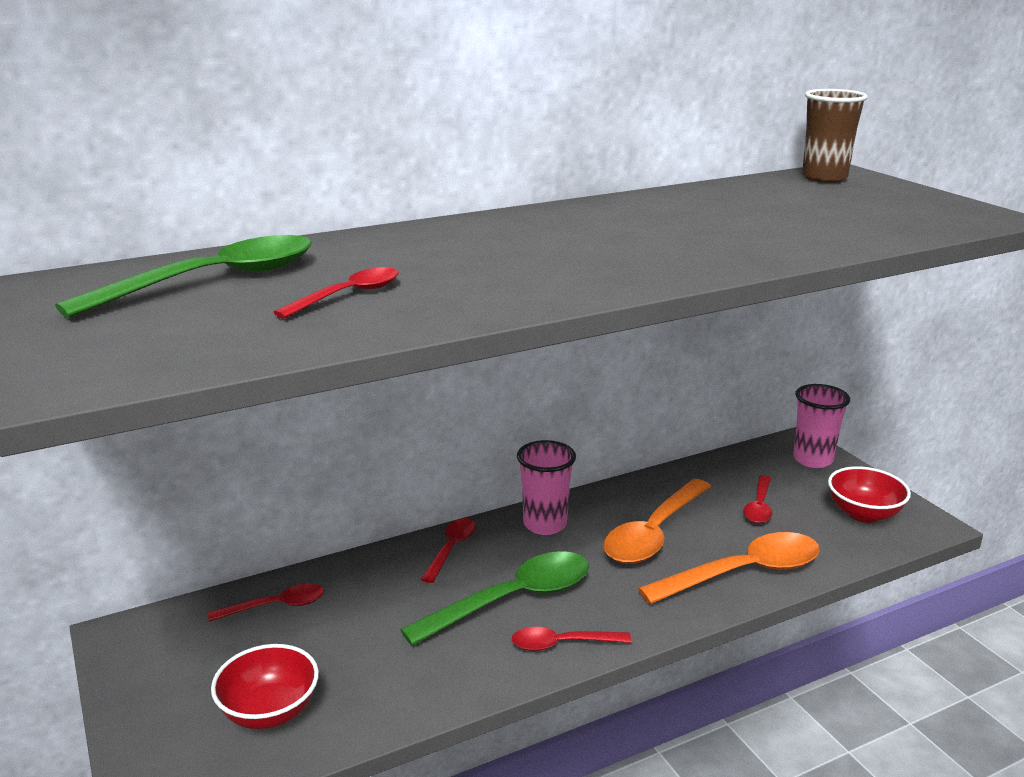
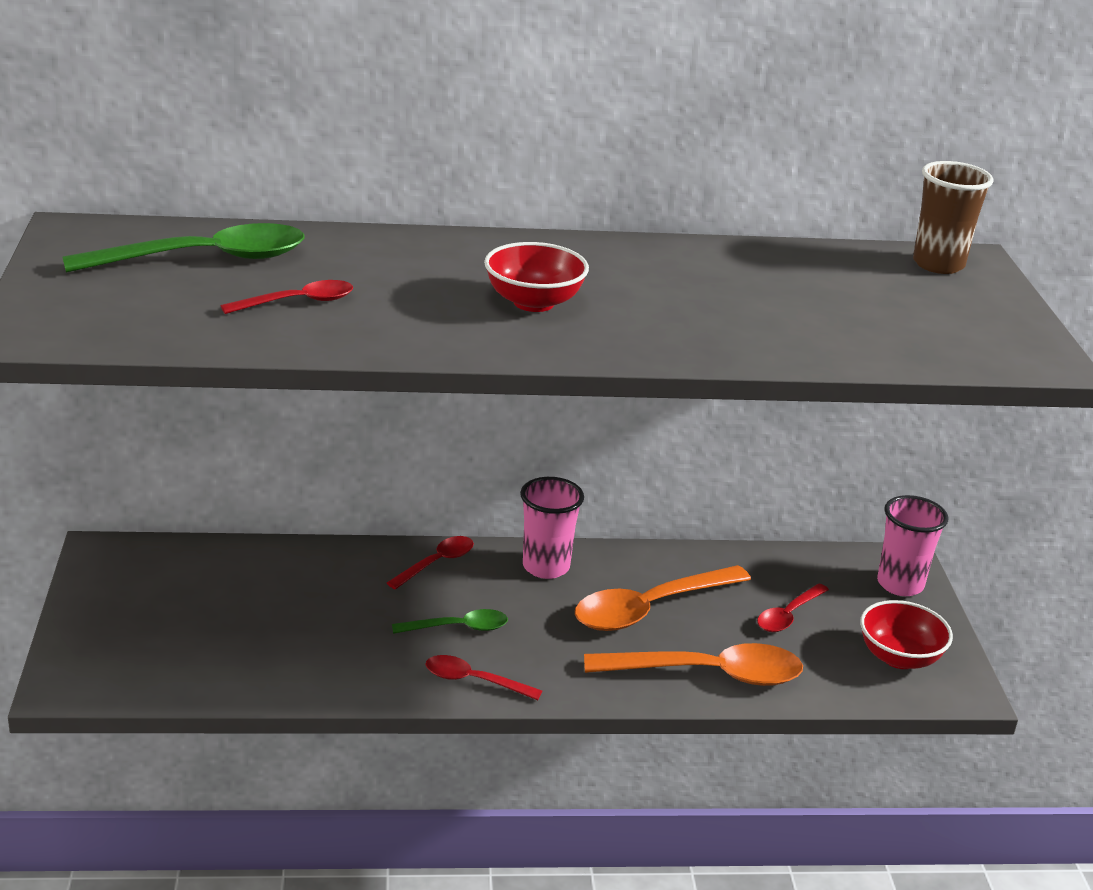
camera: 20 degrees right, 5 degrees up
(269, 711) = (186, 653): red bowl -> red bowl (533, 302)
(275, 606) = (244, 567): red spoon -> none
(512, 600) = (458, 628): green spoon -> green spoon, size x0.54

